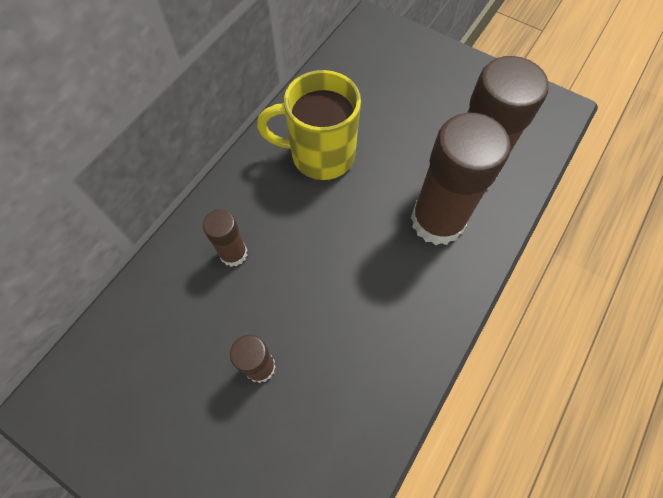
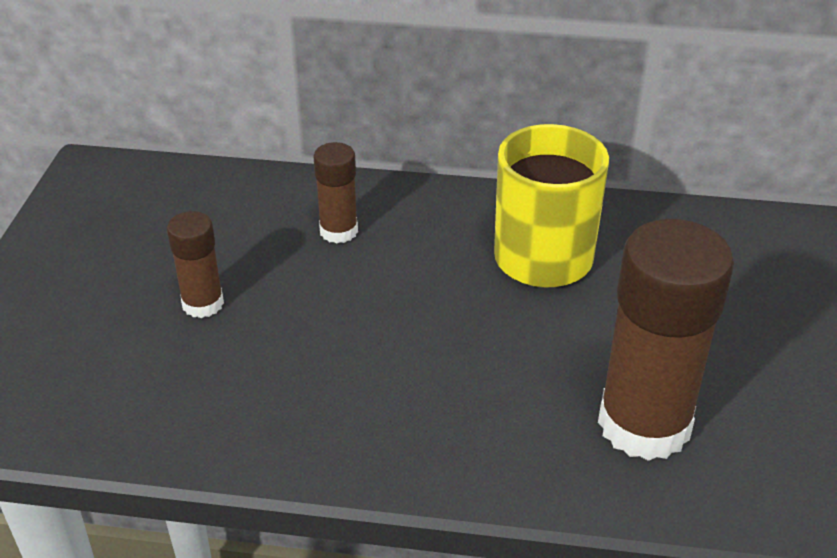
camera: 65 degrees right, 25 degrees down
(437, 221) = (523, 410): brown glue stick -> none

